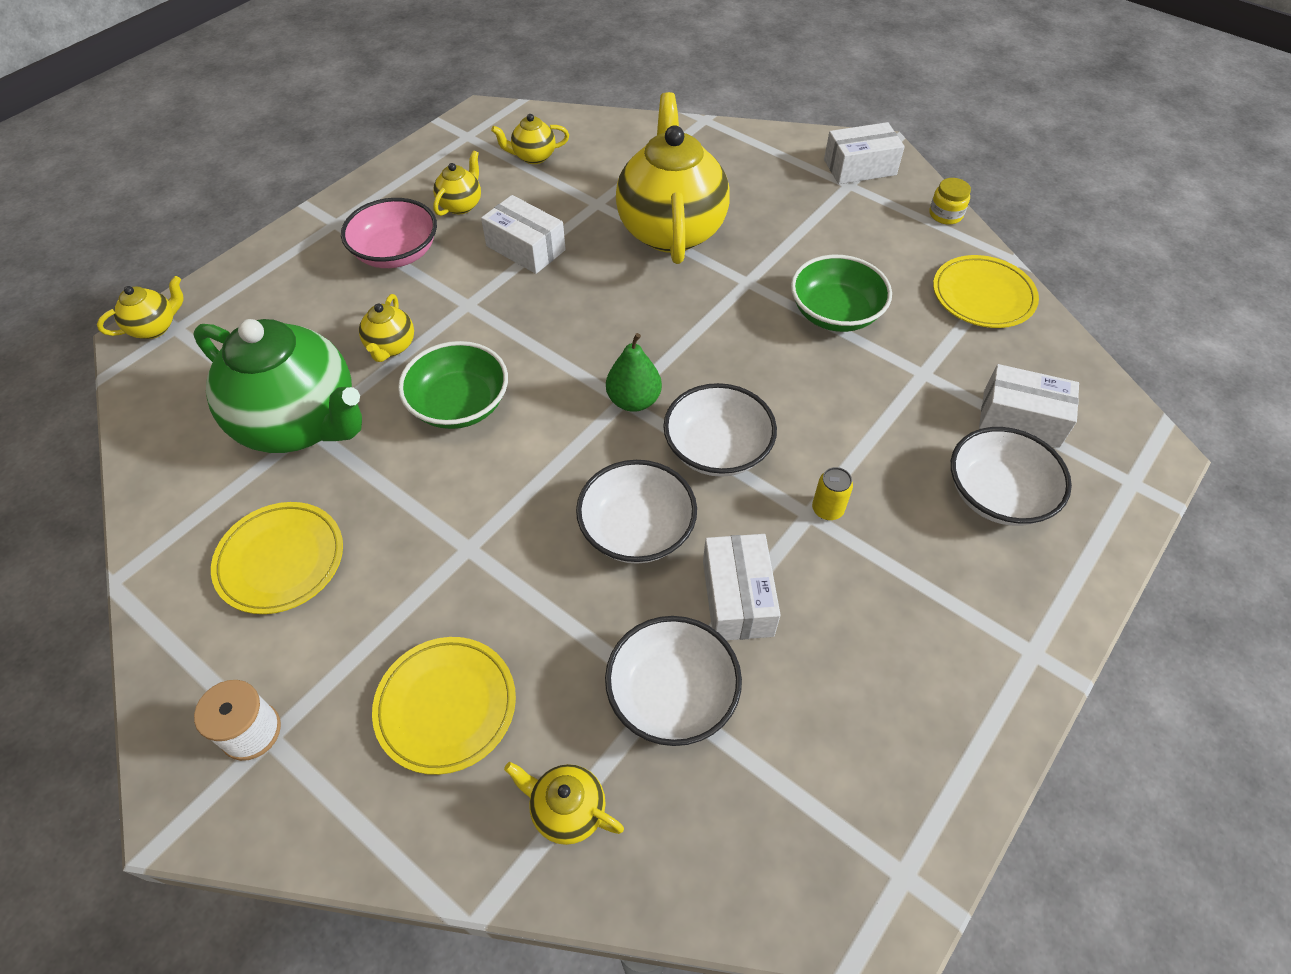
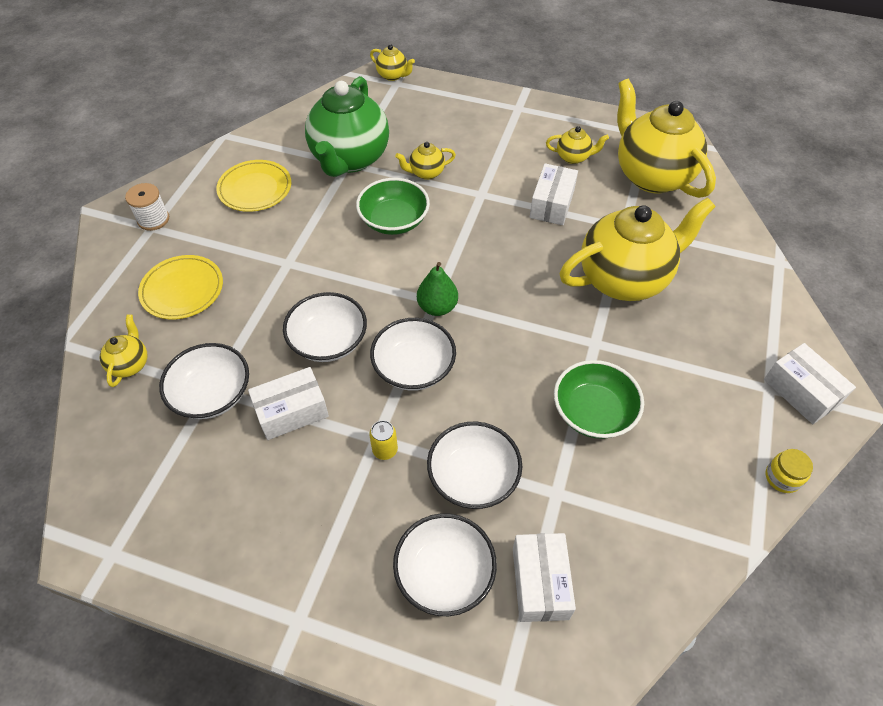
camera: 70 degrees right, 0 degrees up
(396, 253) = (508, 144): pink bowl -> none
(533, 157) = (651, 176): yellow teapot -> yellow teapot, size x2.32
(886, 436) = (473, 476): none -> white bowl
(983, 296) = (684, 528): yellow plate -> none

